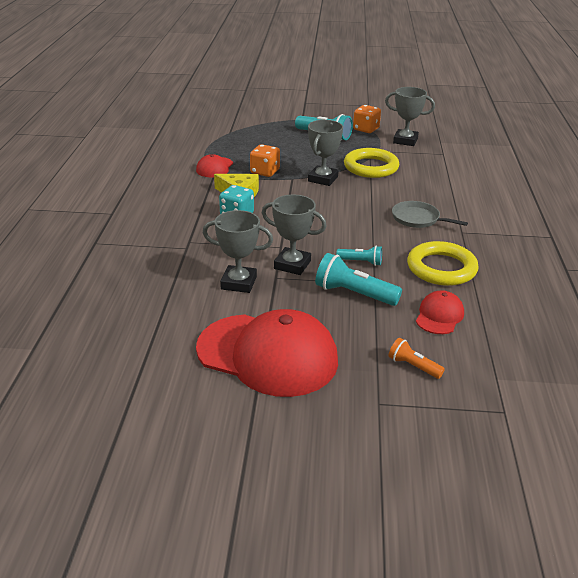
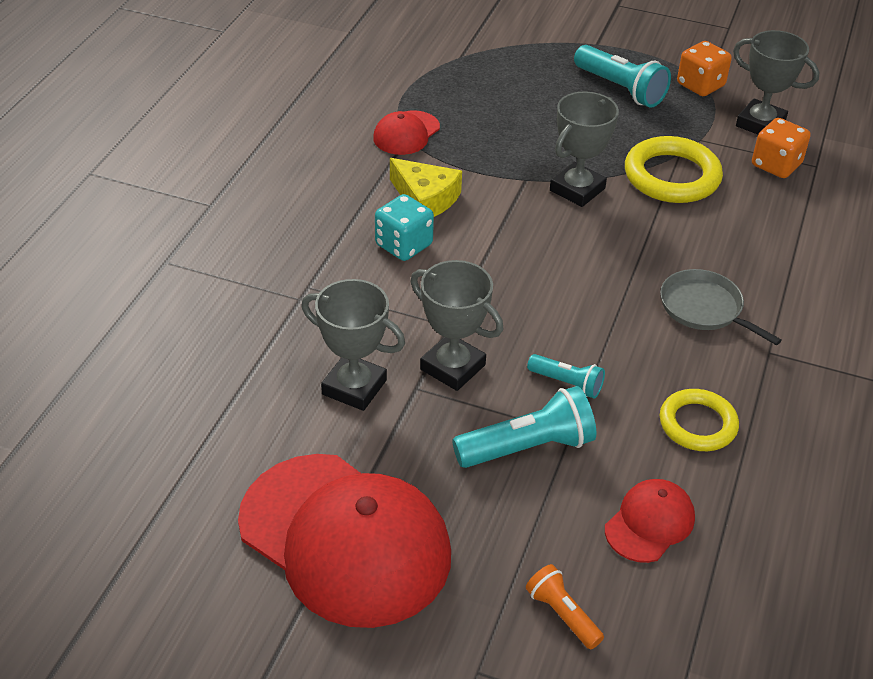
camera: 15 degrees right, 10 degrees up
(265, 172) = (485, 157): orange dice -> orange dice (776, 165)
(354, 294) = (528, 447): turquoise flashlight -> turquoise flashlight turned 120 degrees clockwise
(441, 268) = (697, 424): yellow ring -> yellow ring, size x0.66

